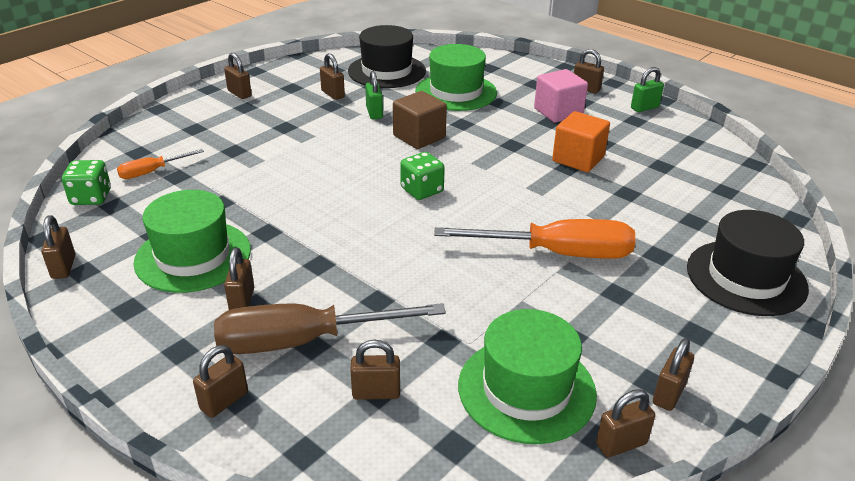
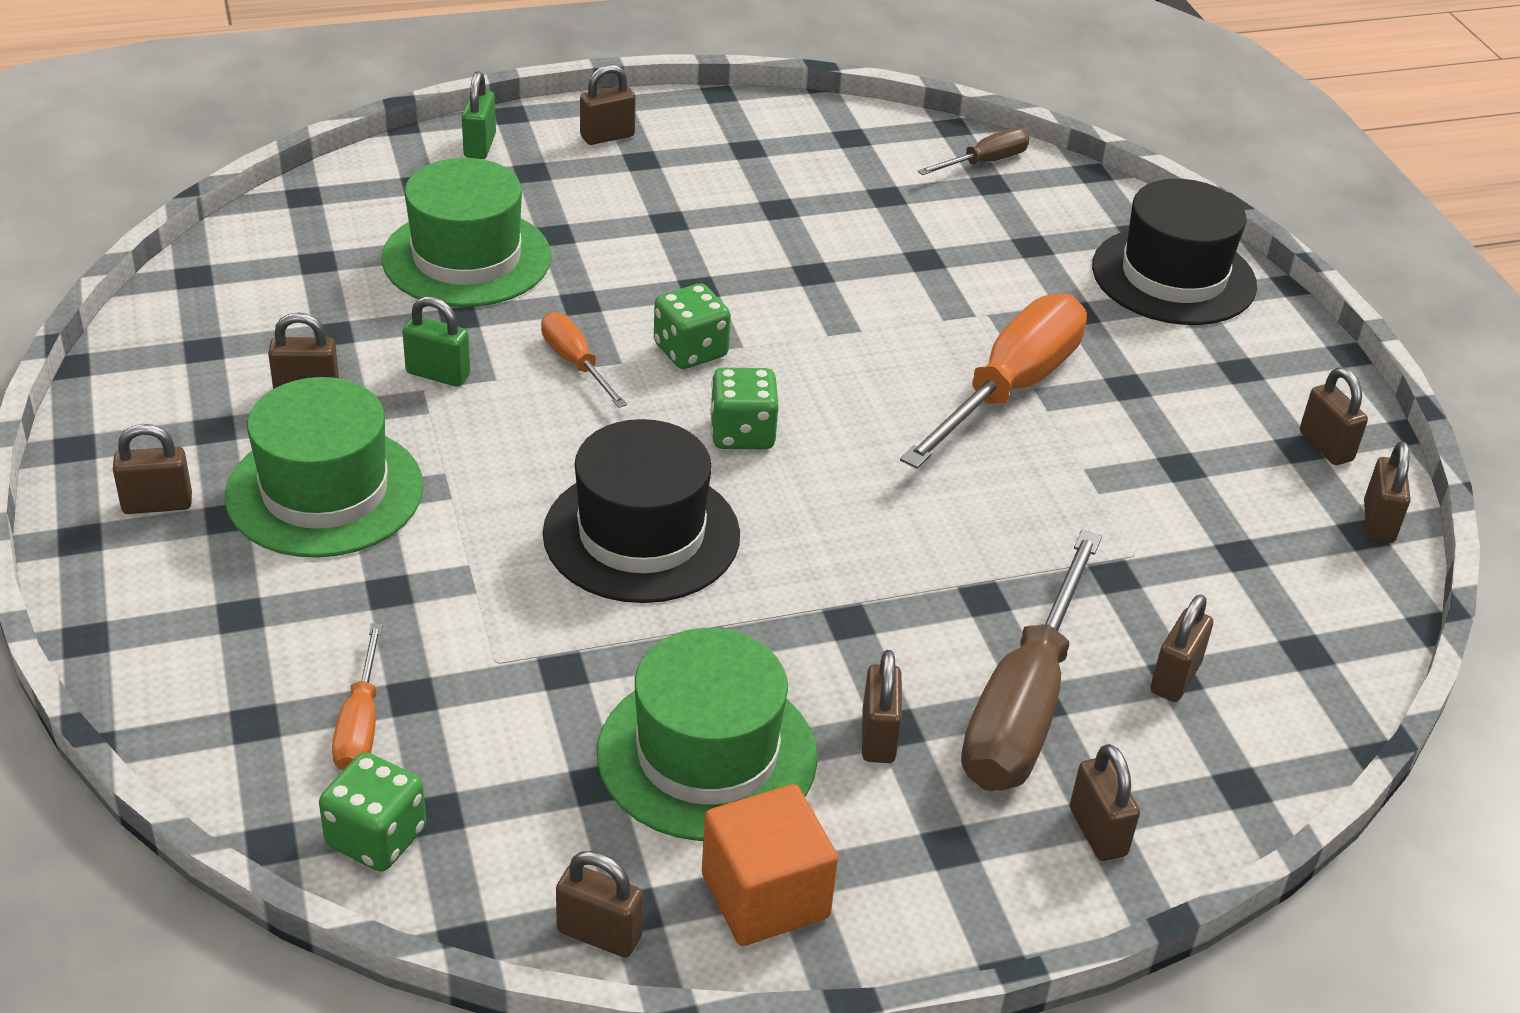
camera: 60 degrees left, 5 degrees up
(242, 301) = (878, 737): brown padlock -> brown padlock turned 60 degrees clockwise
(387, 71) = (292, 292): black hat -> black hat (641, 534)
(419, 137) = (575, 363): brown cube -> orange screwdriver
(464, 158) = (690, 351): none -> green dice
(526, 389) = (1250, 548): green hat -> green hat (325, 491)
(558, 112) = (649, 198): pink cube -> none
(578, 159) = (800, 251): orange cube -> orange cube (765, 896)
(644, 108) = (722, 121): green padlock -> green padlock (480, 146)
(740, 182) = (984, 162): none -> brown screwdriver

